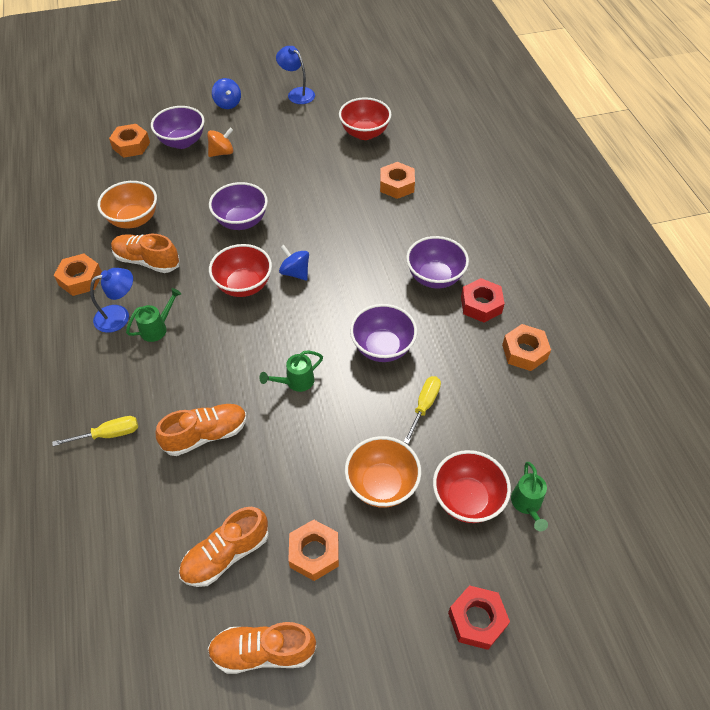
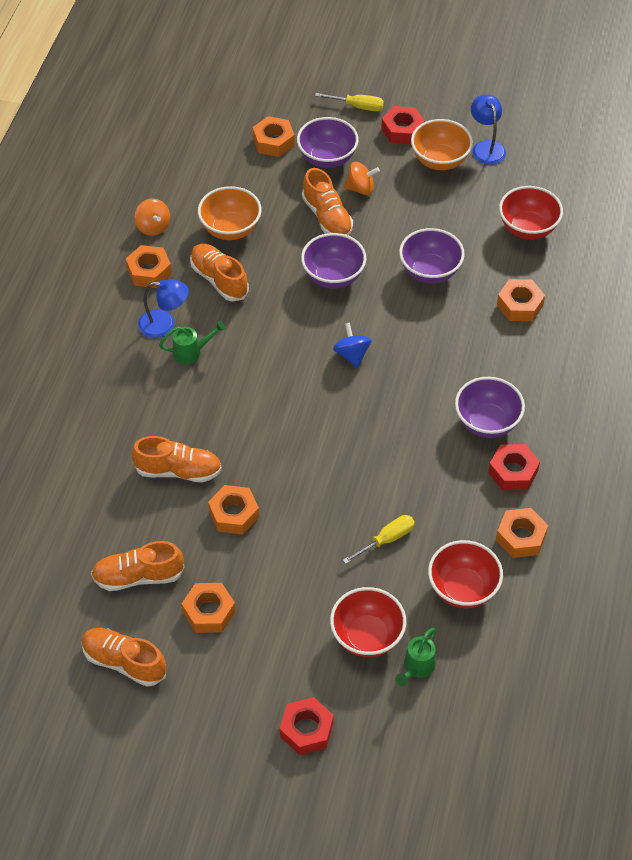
camera: 30 degrees right, 0 degrees up
(64, 243) = (153, 227): none -> orange spinning top
(108, 434) = (98, 431): yellow screwdriver -> yellow screwdriver (357, 106)
(208, 181) = (327, 217): none -> orange shoe
(228, 104) = (402, 130): blue spinning top -> red nut
(244, 285) = (294, 346): red bowl -> red bowl (463, 589)
(280, 449) = (234, 514): none -> orange nut
(296, 382) = (284, 461): green watering can -> none
(381, 484) = (301, 587): orange bowl -> orange bowl (440, 160)
(382, 347) = (386, 468): purple bowl -> purple bowl (430, 271)

